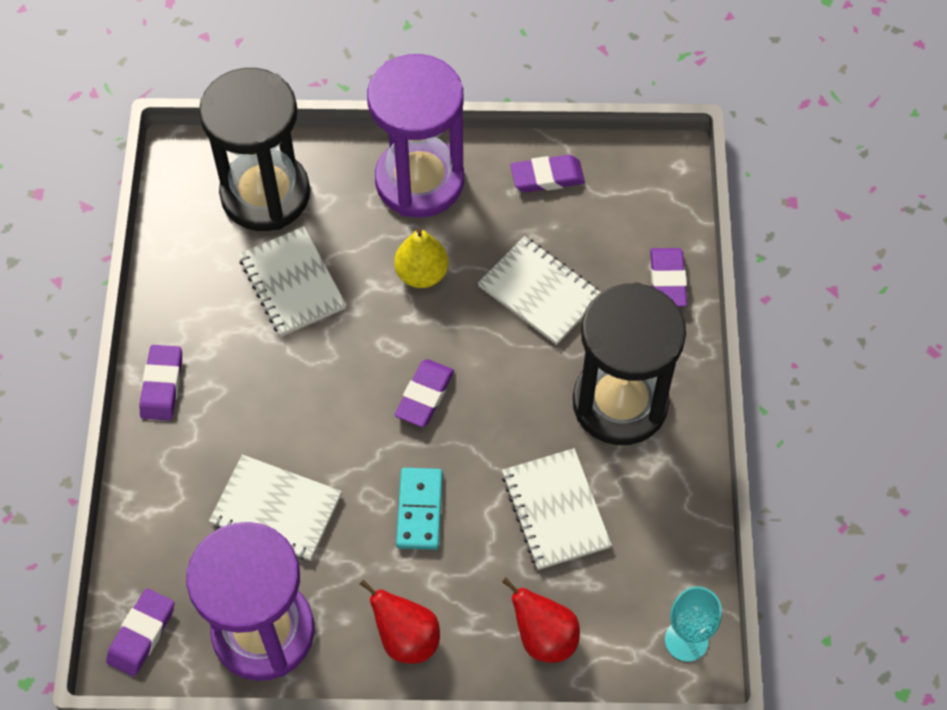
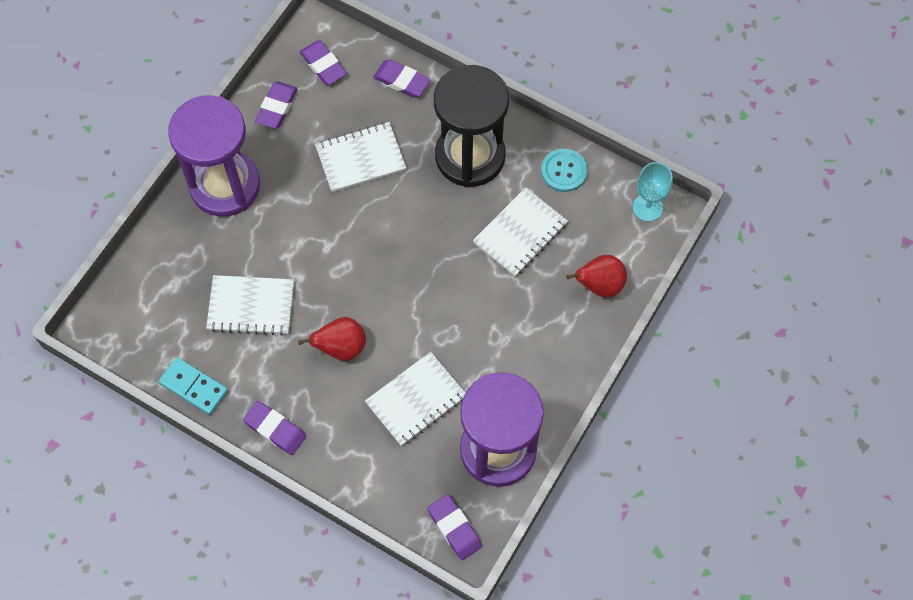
camera: 60 degrees left, 5 degrees up
(265, 194) = (166, 288): black hourglass -> none
(406, 638) = (553, 365): red pear -> red pear (341, 347)
(419, 510) = (470, 312): turquoise domino -> turquoise domino (193, 387)
(421, 274) = (298, 222): yellow pear -> none
(424, 395) = (391, 267): purple eraser -> purple eraser (323, 65)
(555, 510) = (520, 233): white notebook -> white notebook turned 60 degrees counterclockwise
(670, 516) = (564, 171): none -> turquoise button

